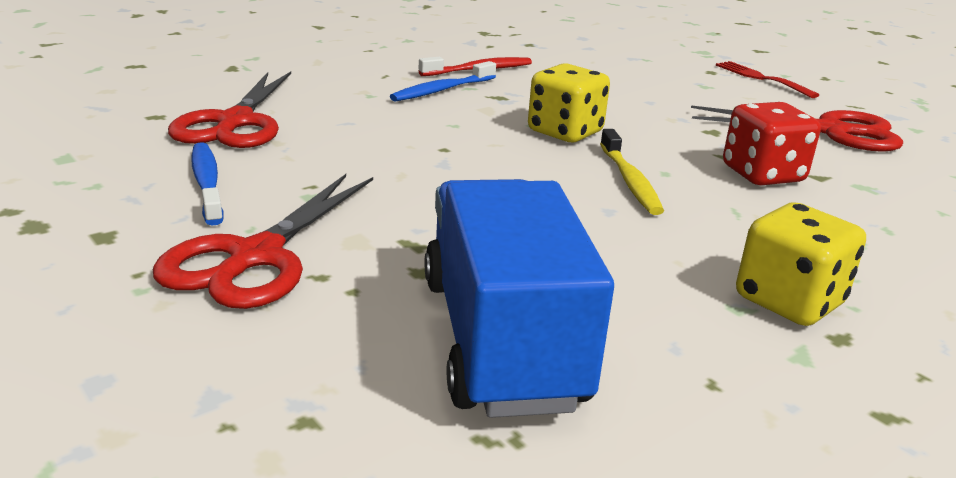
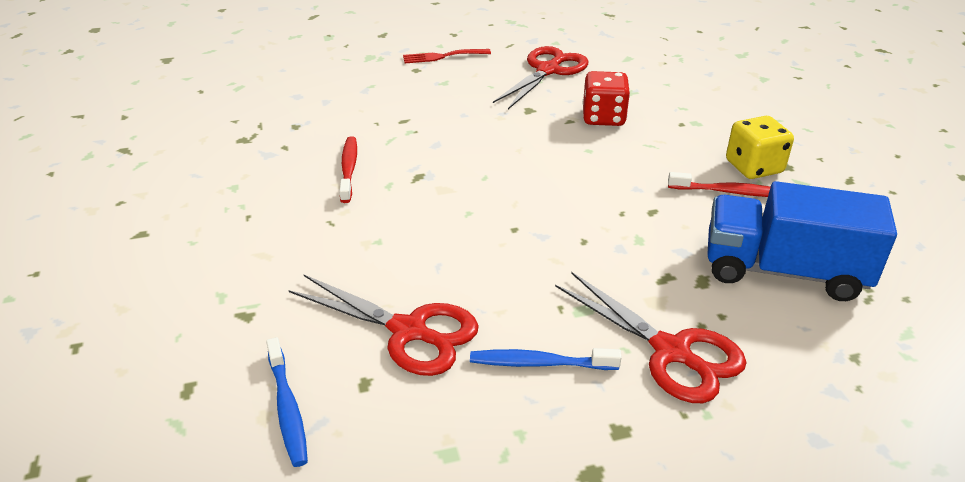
camera: 65 degrees left, 10 degrees up
(442, 90) = (388, 200): blue toothbrush -> blue toothbrush (287, 408)
(565, 132) = (506, 167): yellow dice -> none
(629, 181) = (597, 167): yellow toothbrush -> none
(682, 281) = (729, 192): none -> red toothbrush

